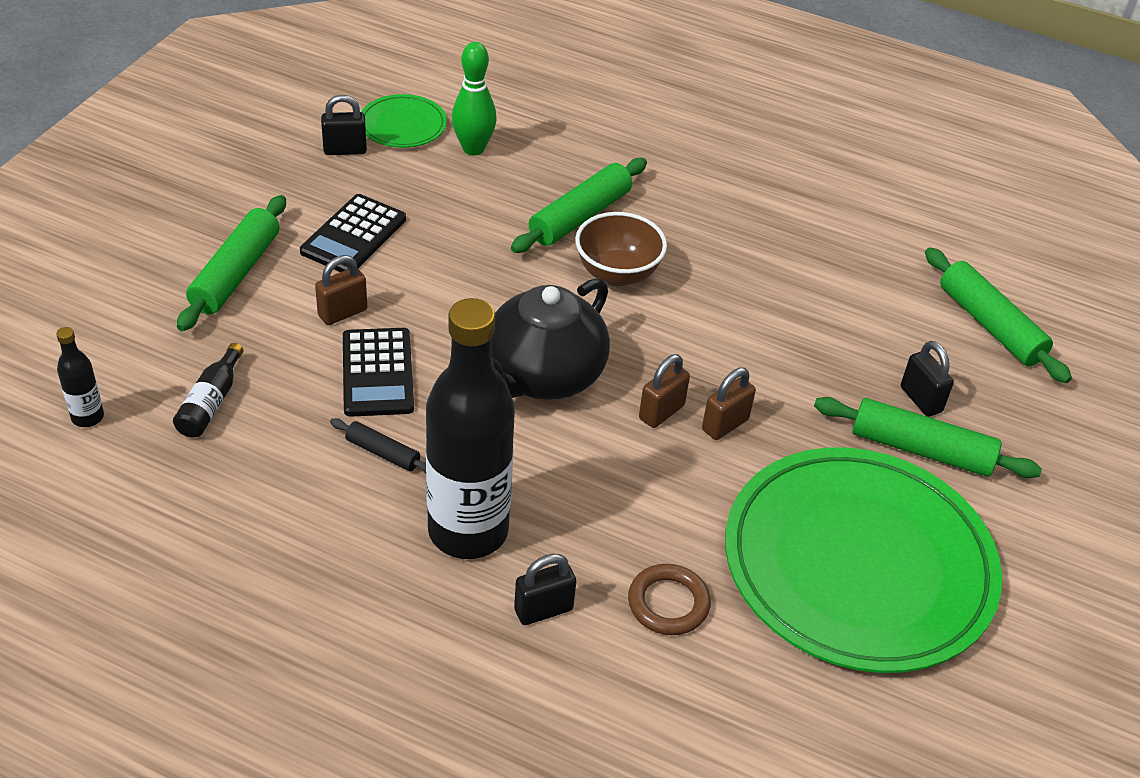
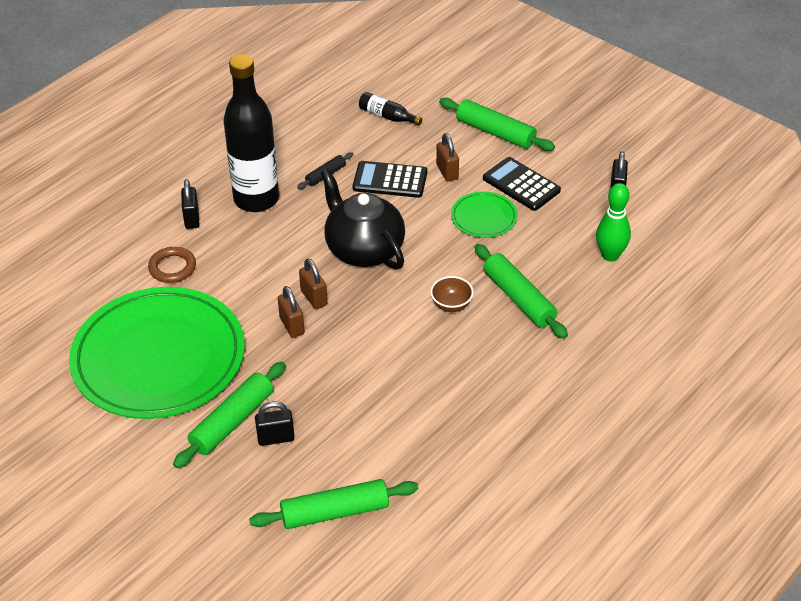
camera: 110 degrees right, 0 degrees up
(87, 417) = (391, 75): black bottle -> none
(403, 125) = (644, 223): green plate -> green plate (484, 217)
(617, 274) = (451, 305): brown bowl -> brown bowl, size x0.65

